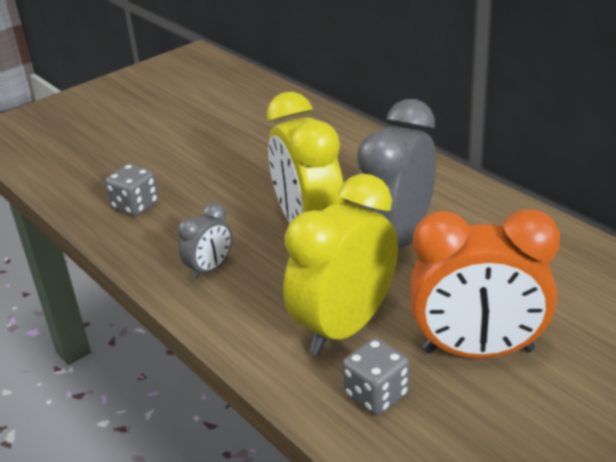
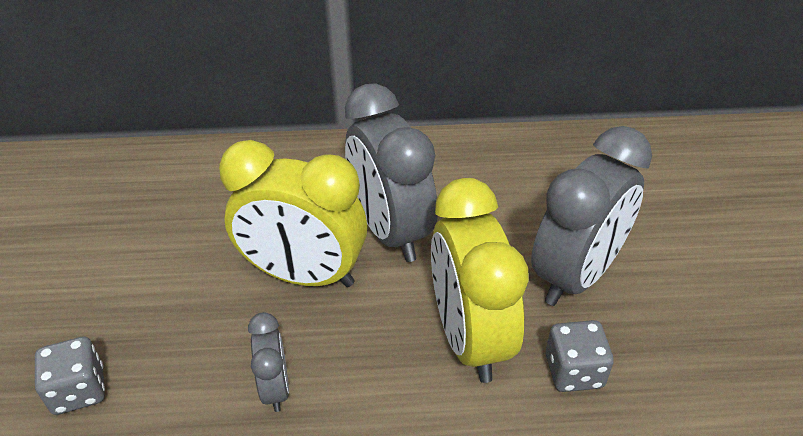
camera: 55 degrees left, 10 degrees up
(478, 350) = (576, 275): orange clock -> grey clock

